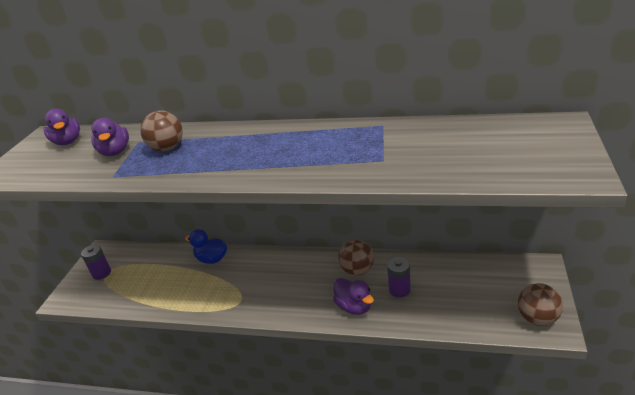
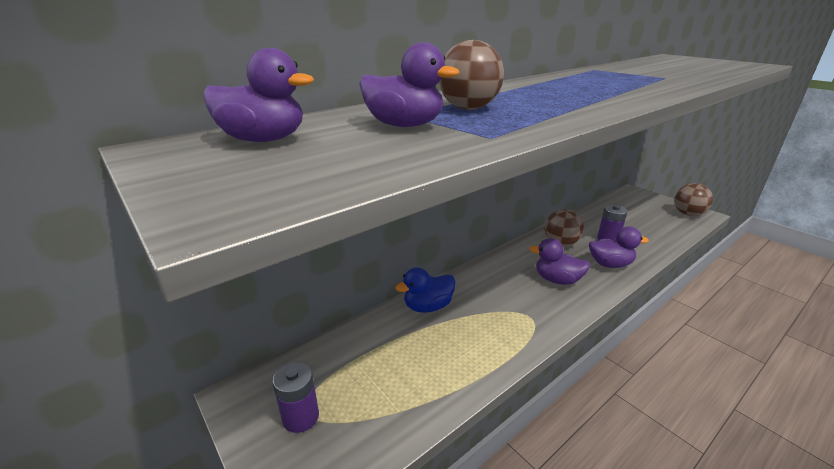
camera: 55 degrees left, 5 degrees down
(298, 292) = (557, 280): none -> purple duck

